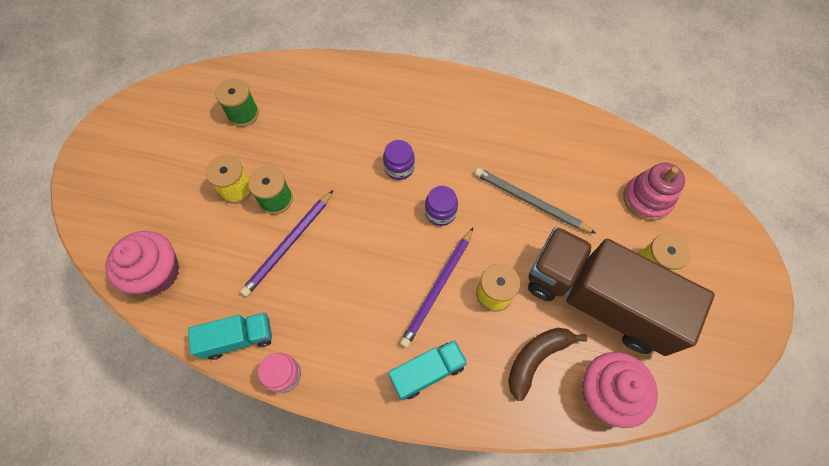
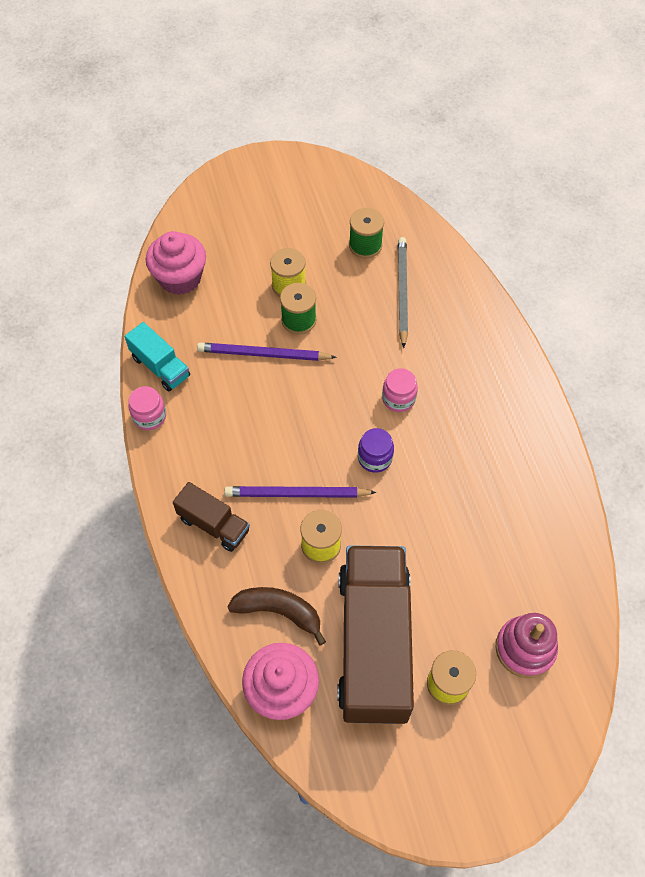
camera: 60 degrees right, 5 degrees down
(399, 167) = (398, 398): purple jar -> pink jar
(427, 372) = (214, 524): turquoise truck -> brown truck
(530, 202) = (441, 533): grey pencil -> grey pencil (402, 291)

